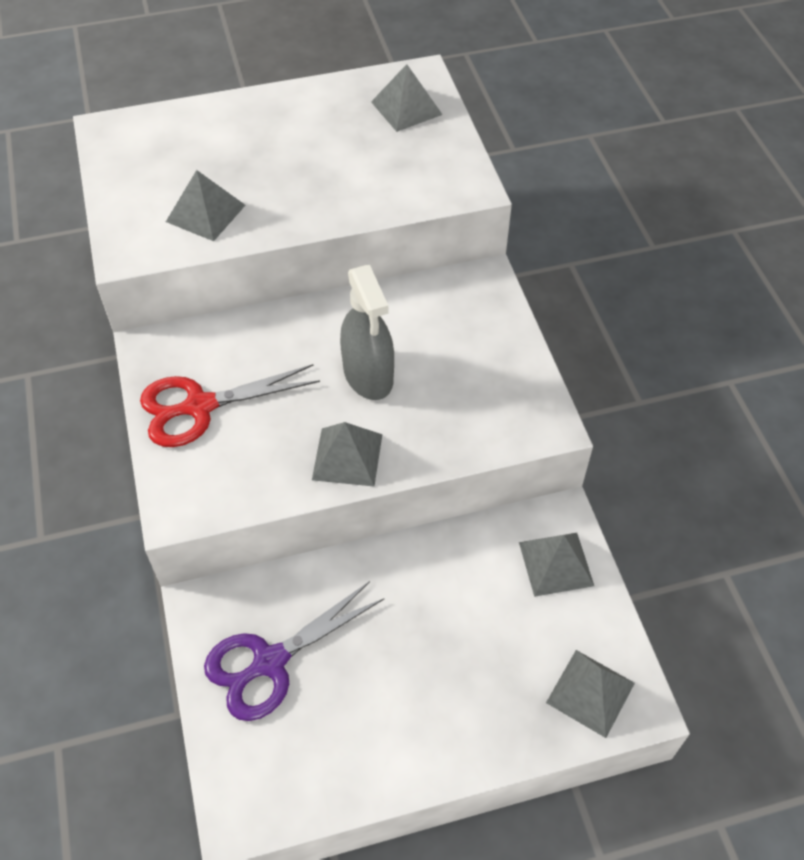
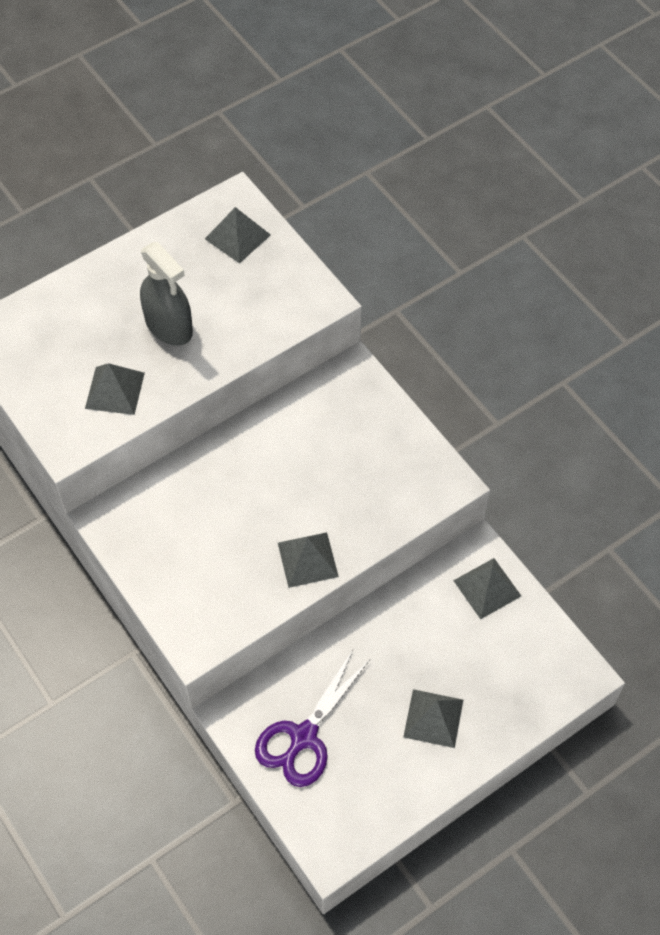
camera: 20 degrees left, 5 degrees up
(200, 406) = (171, 555): red scissors -> none
(368, 375) = (294, 485): grey spray bottle -> grey spray bottle (169, 326)
(590, 693) = (546, 677): grey pyramid -> grey pyramid (433, 718)

